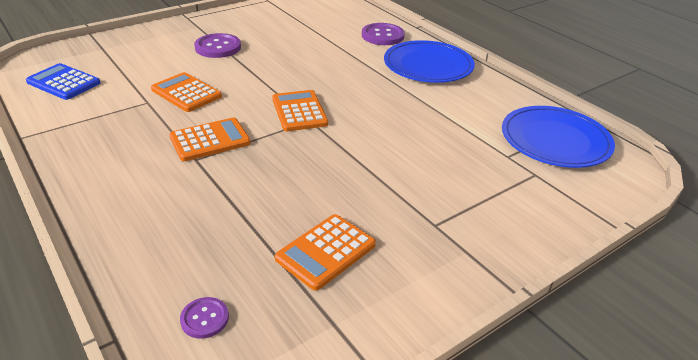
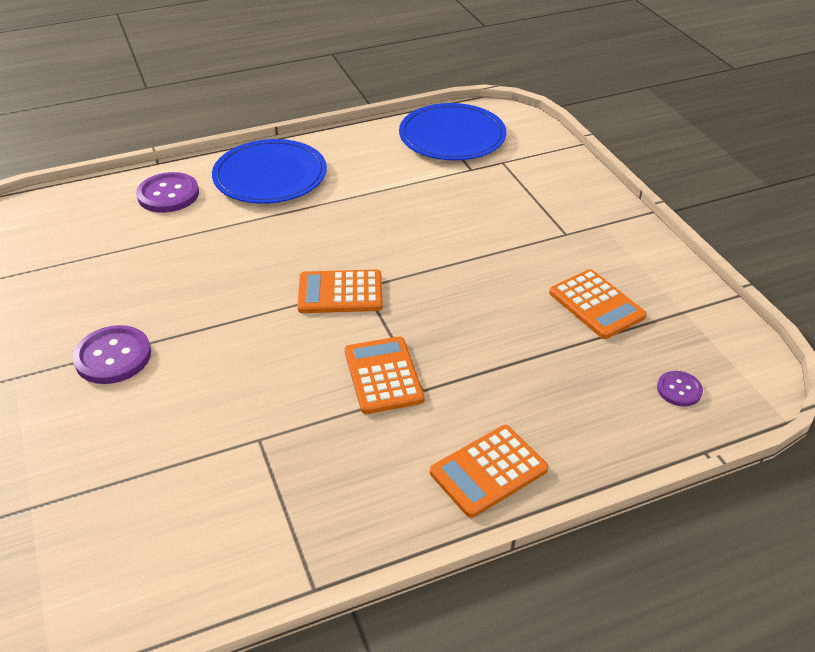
camera: 75 degrees left, 5 degrees up
(63, 82) = (146, 553): blue calculator -> none
(186, 93) = (249, 396): orange calculator -> orange calculator (488, 471)

